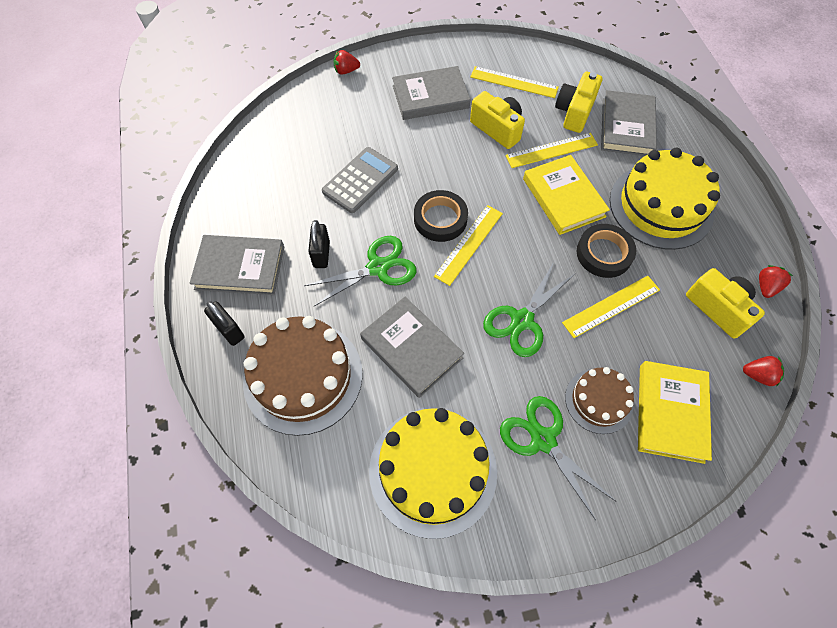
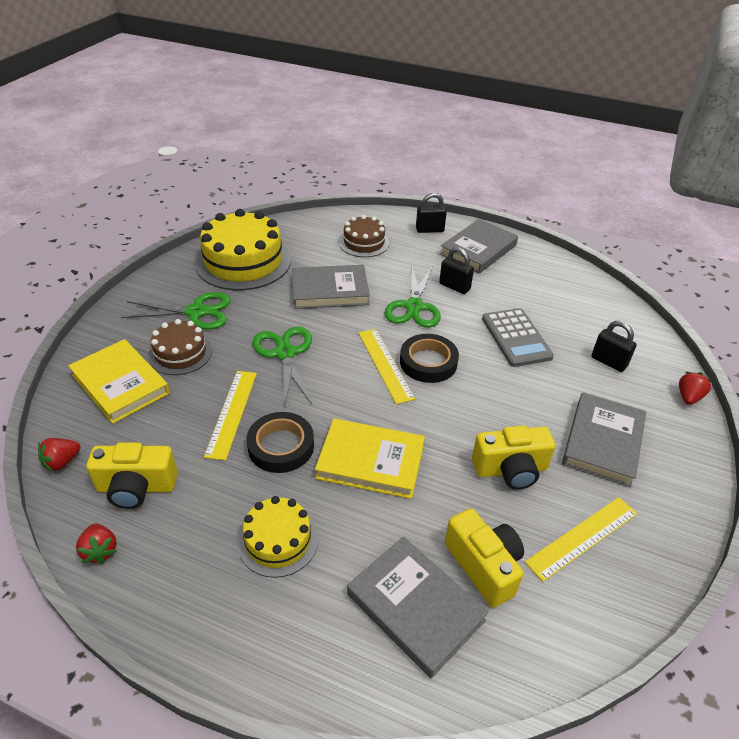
camera: 125 degrees right, 20 degrees down
(303, 376) = (364, 243): brown cake -> brown cake, size x0.56
(342, 119) = (608, 362): none -> black padlock
(551, 150) = (440, 496): yellow ruler -> none
(661, 206) = (278, 540): yellow cake -> yellow cake, size x0.56

